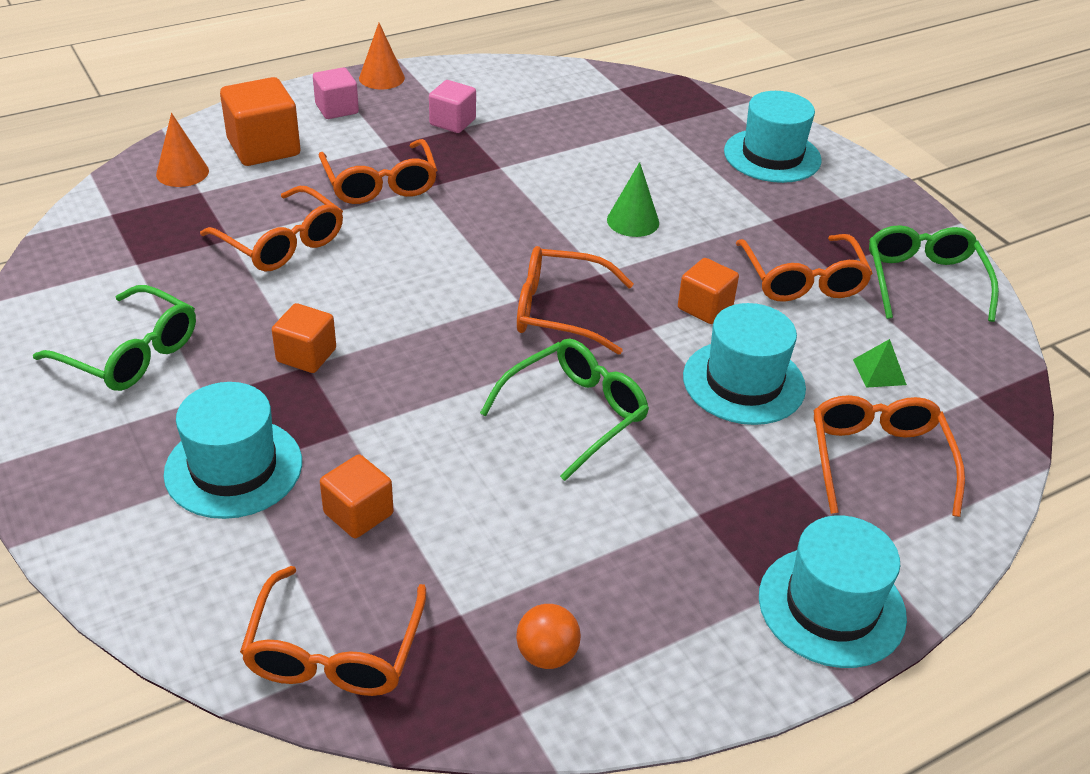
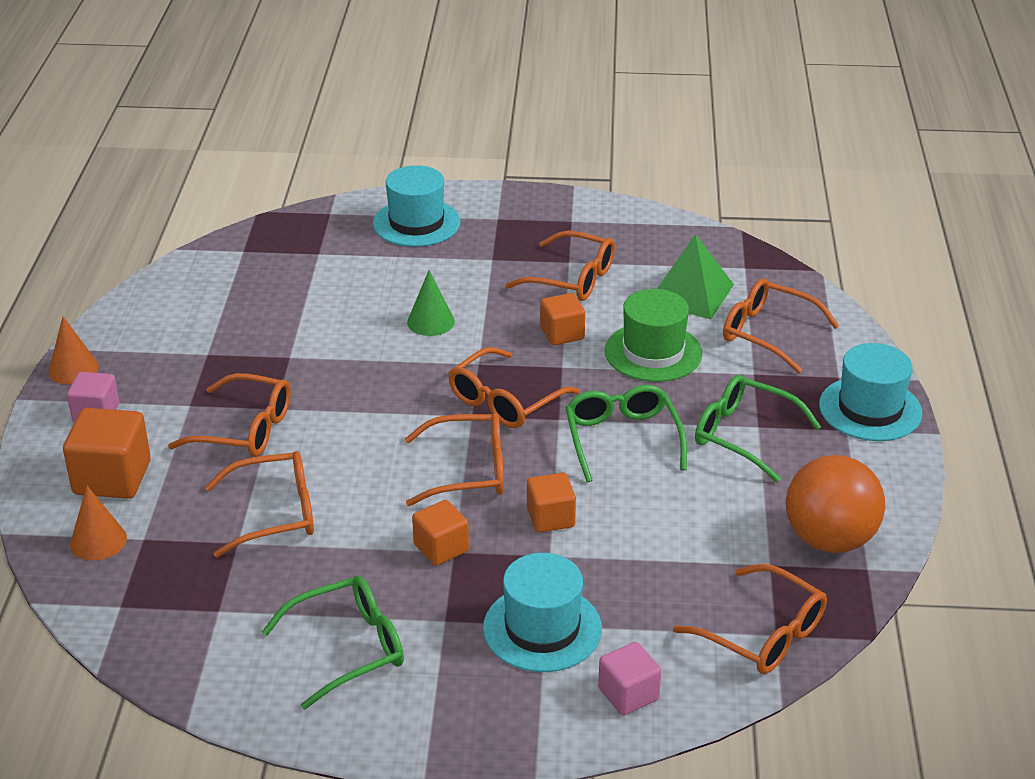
camera: 55 degrees left, 5 degrees down
(358, 513) = (641, 579): orange cube -> orange cube (550, 518)
(432, 329) = (468, 471): none -> orange glasses
(452, 122) = (194, 356): pink cube -> pink cube (628, 694)
(547, 654) = (829, 539): orange ball -> orange ball, size x2.09
(743, 382) = (653, 352): turquoise hat -> green hat
(879, 372) = (690, 293): green pyramid -> green pyramid, size x2.09
(924, 281) = (620, 231): green glasses -> green glasses (744, 435)

